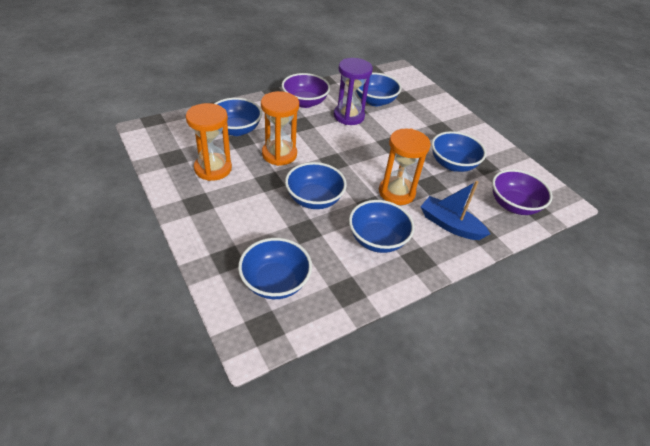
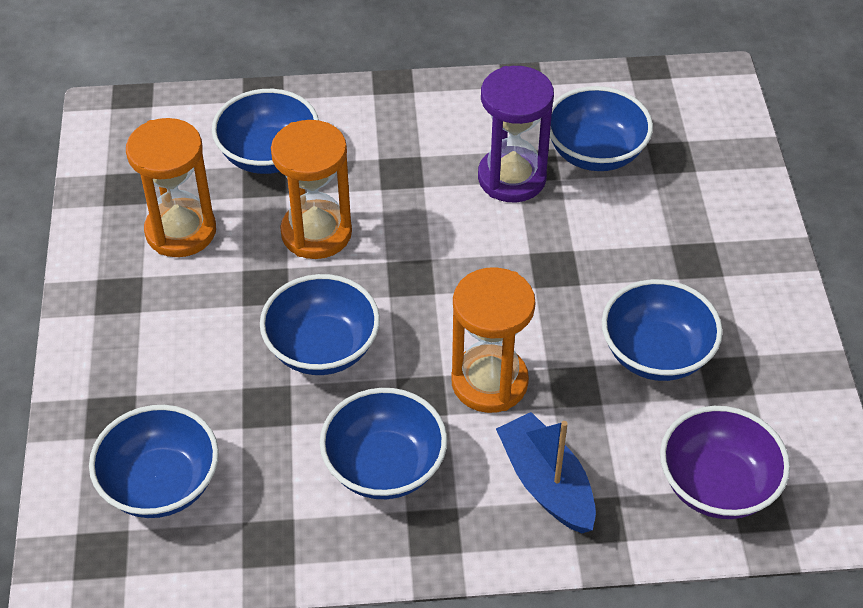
camera: 30 degrees right, 5 degrees up
(305, 102) = (441, 121): purple bowl -> none

